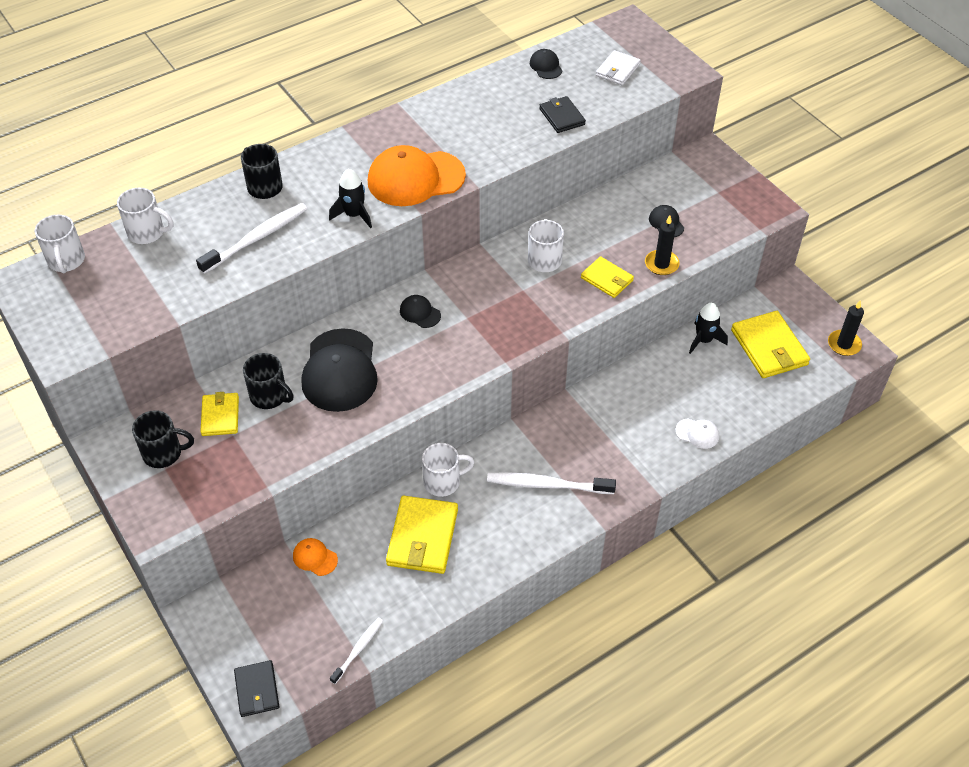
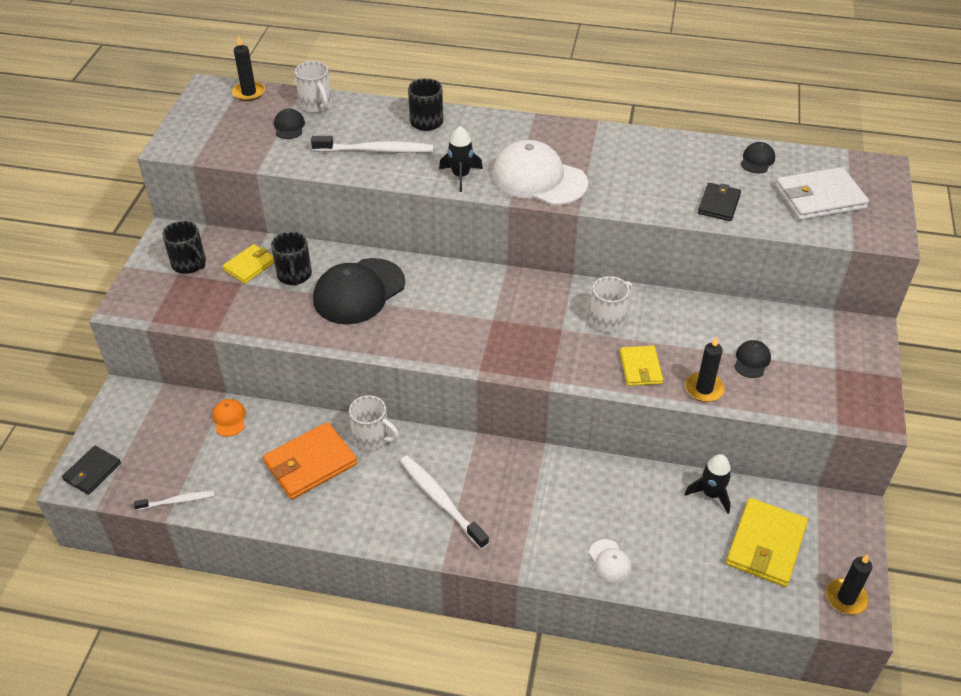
camera: 45 degrees right, 5 degrees down
(66, 261) = (249, 93): white mug -> black candle
(415, 178) = (539, 179): orange cap -> white cap
(420, 313) = (464, 292): black cap -> black cap (289, 126)
(422, 537) = (310, 463): yellow wallet -> orange wallet
(617, 70) = (819, 198): white wallet -> white wallet, size x1.66

